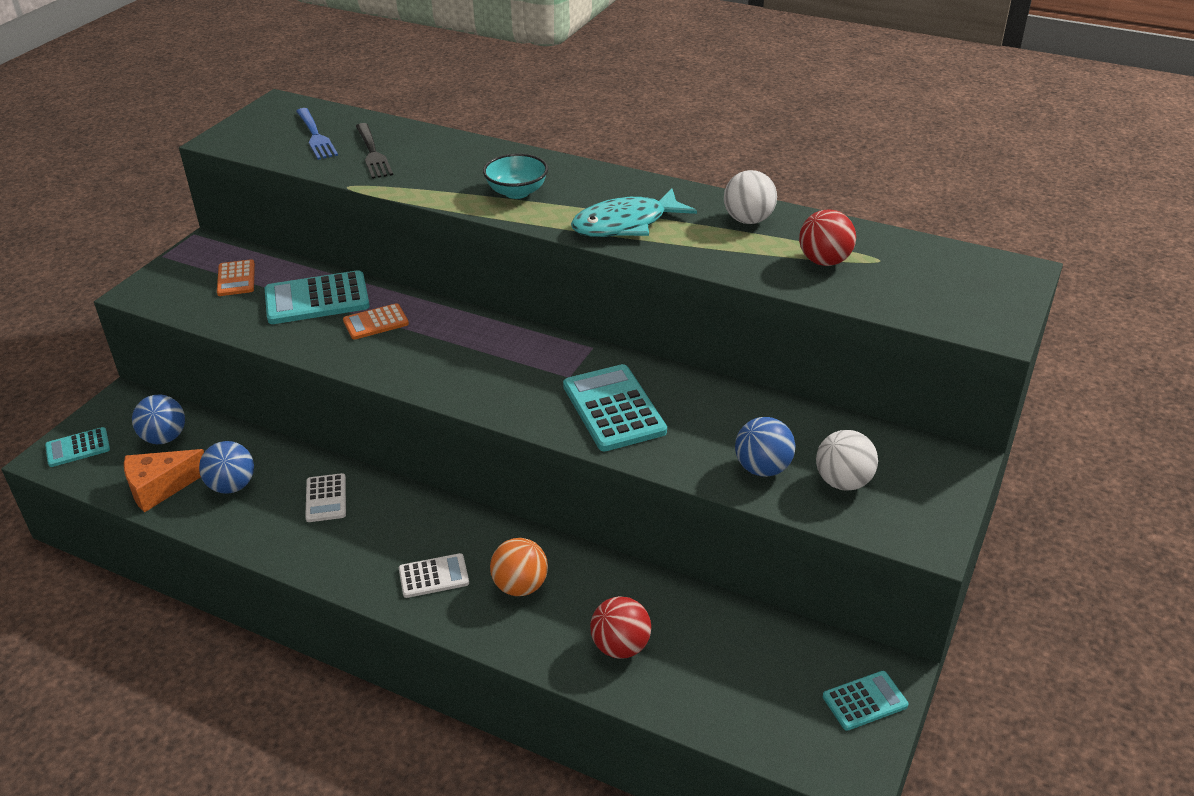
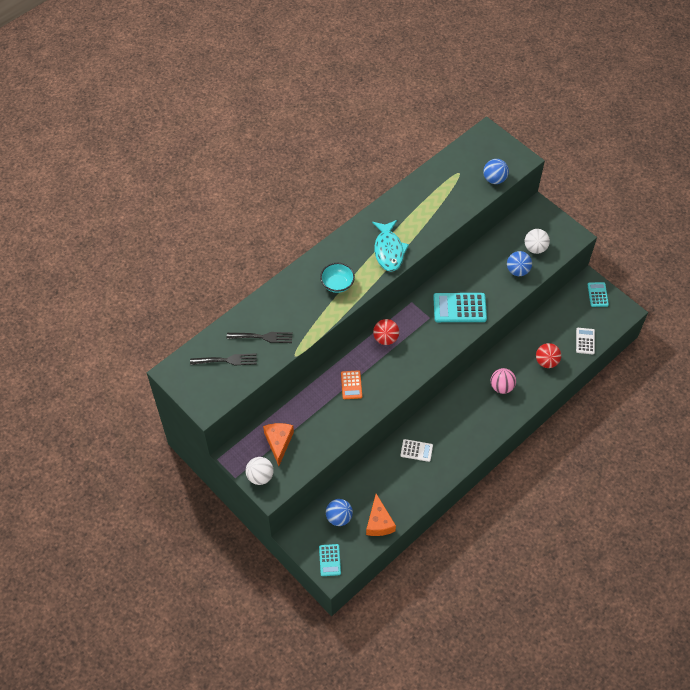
camera: 70 degrees left, 20 degrees up
(232, 486) = (391, 490): blue ball -> blue ball (494, 179)
(236, 279) = (278, 442): orange calculator -> orange cheese
(315, 136) = (226, 360): blue fork -> black fork
(317, 299) = (317, 407): turquoise calculator -> none
(433, 576) = (484, 417): white calculator -> white calculator (585, 341)
(520, 586) = (501, 387): orange ball -> pink ball
(748, 220) = (406, 204): white ball -> white ball (260, 476)
(824, 261) = (452, 191): red ball -> red ball (385, 338)

